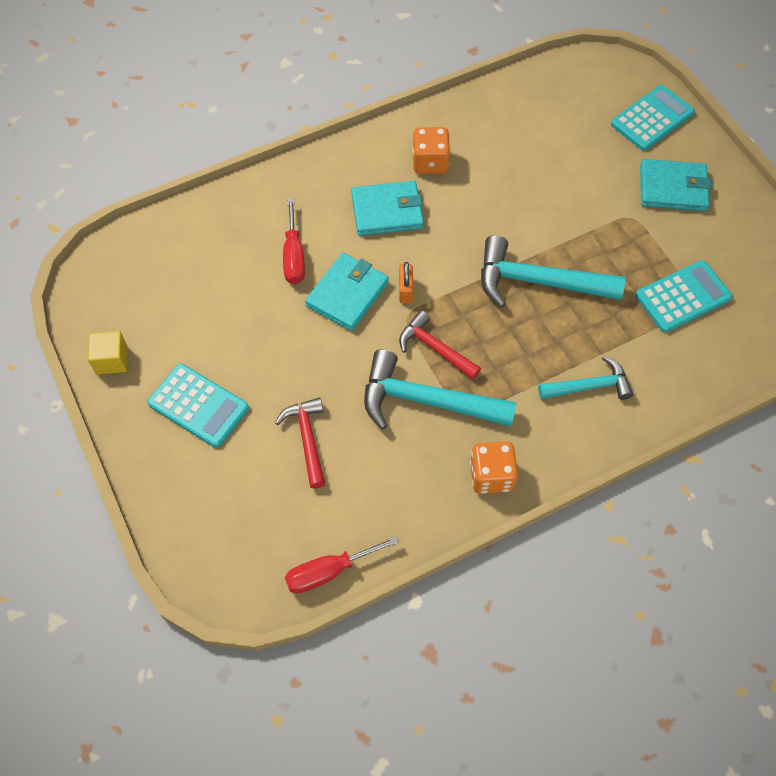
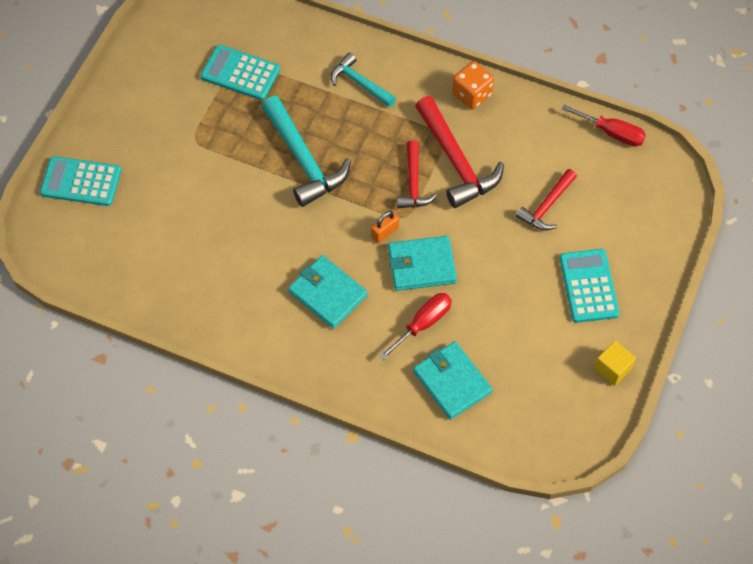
camera: 130 degrees left, 0 degrees up
(426, 401) = (456, 161): turquoise hammer -> red hammer
(430, 162) = (255, 299): orange dice -> none
(672, 188) = (144, 131): turquoise wallet -> turquoise wallet (452, 382)

